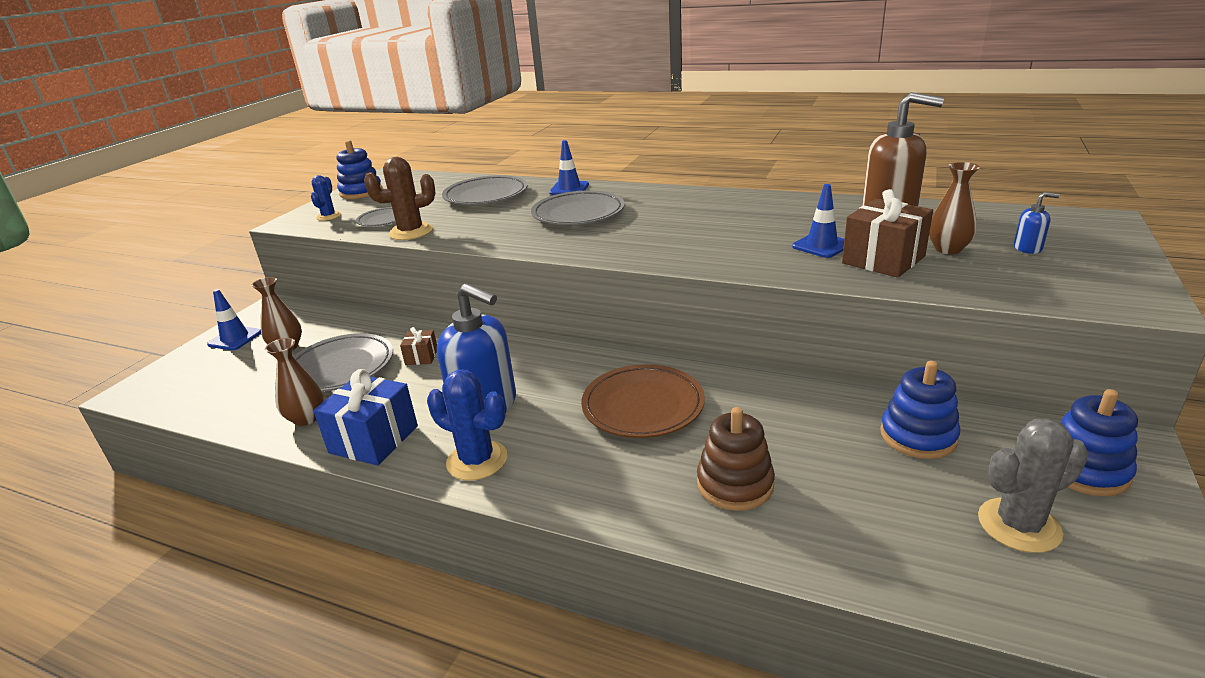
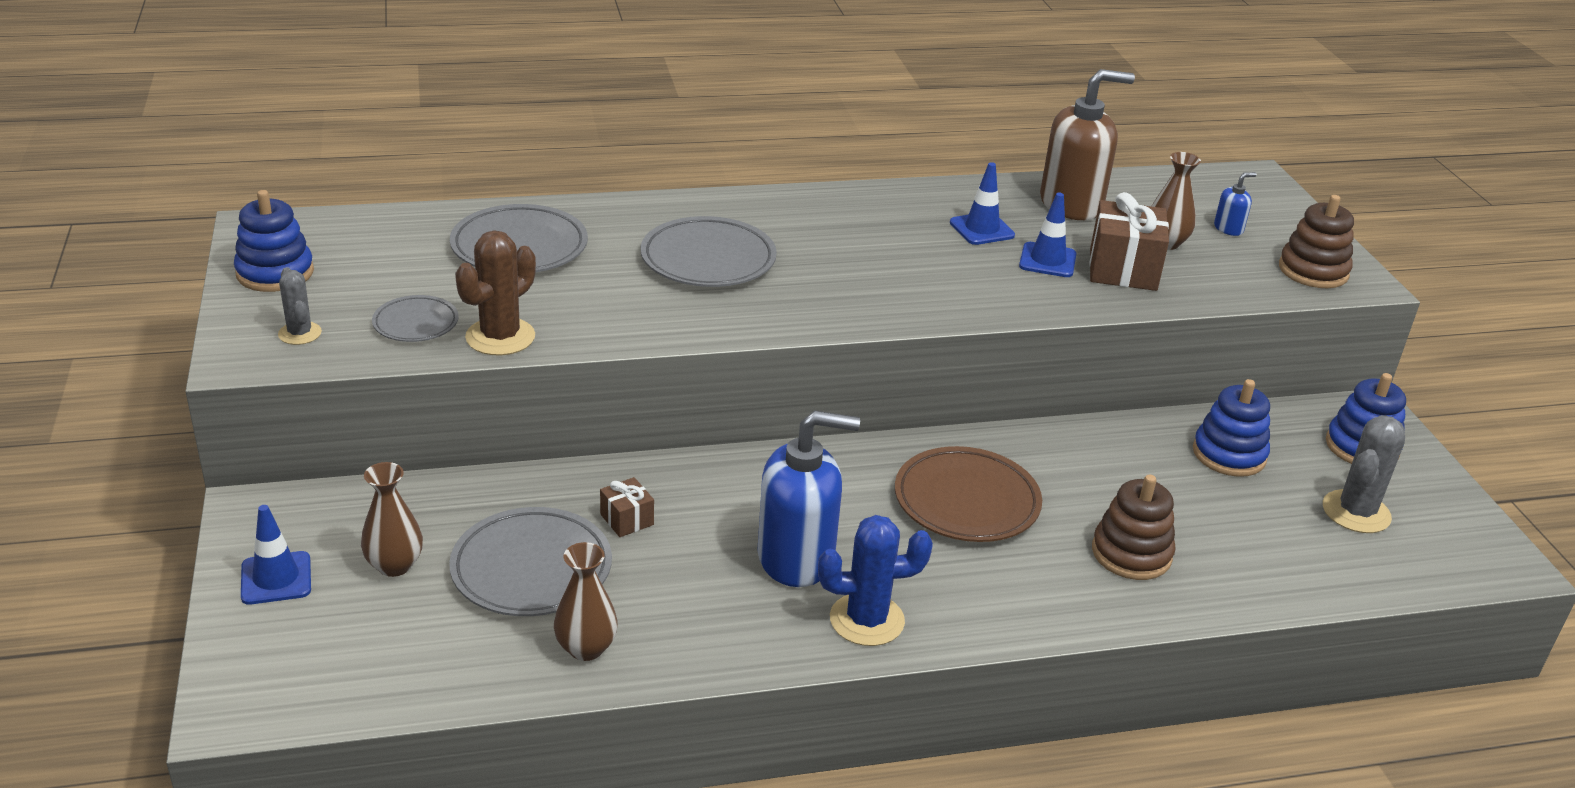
camera: 40 degrees left, 5 degrees up
(328, 216) = (300, 333): blue cactus -> grey cactus
(374, 439) = (715, 641): blue gift -> none
(569, 189) = (633, 214): blue traffic cone -> blue traffic cone (982, 229)
(1092, 289) = (1313, 271): none -> brown stacking toy

